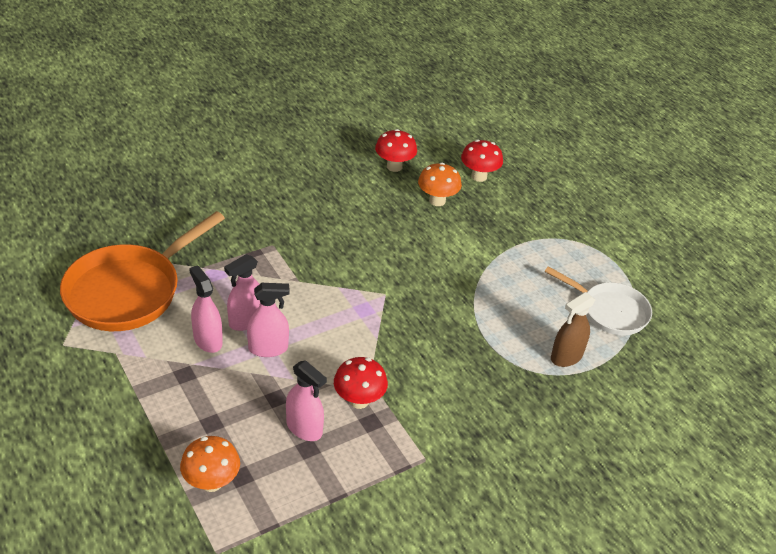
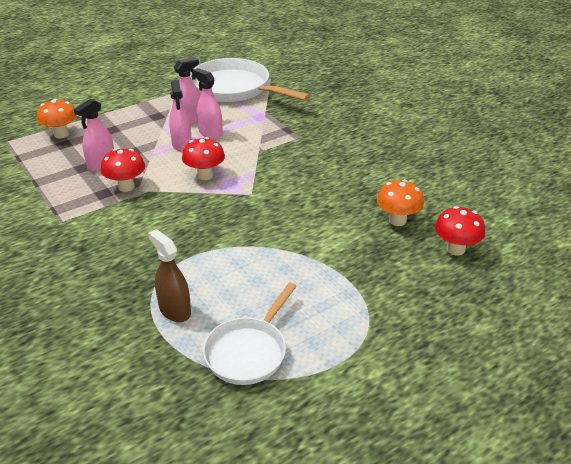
camera: 90 degrees right, 5 degrees down
(129, 291) = (235, 89): orange pan -> white pan
(394, 166) = (440, 192): red mushroom -> red mushroom (205, 175)

